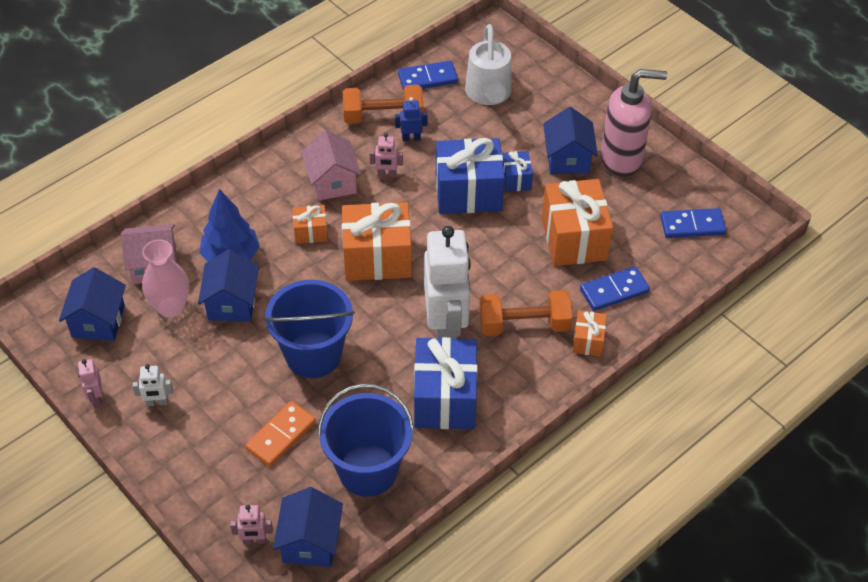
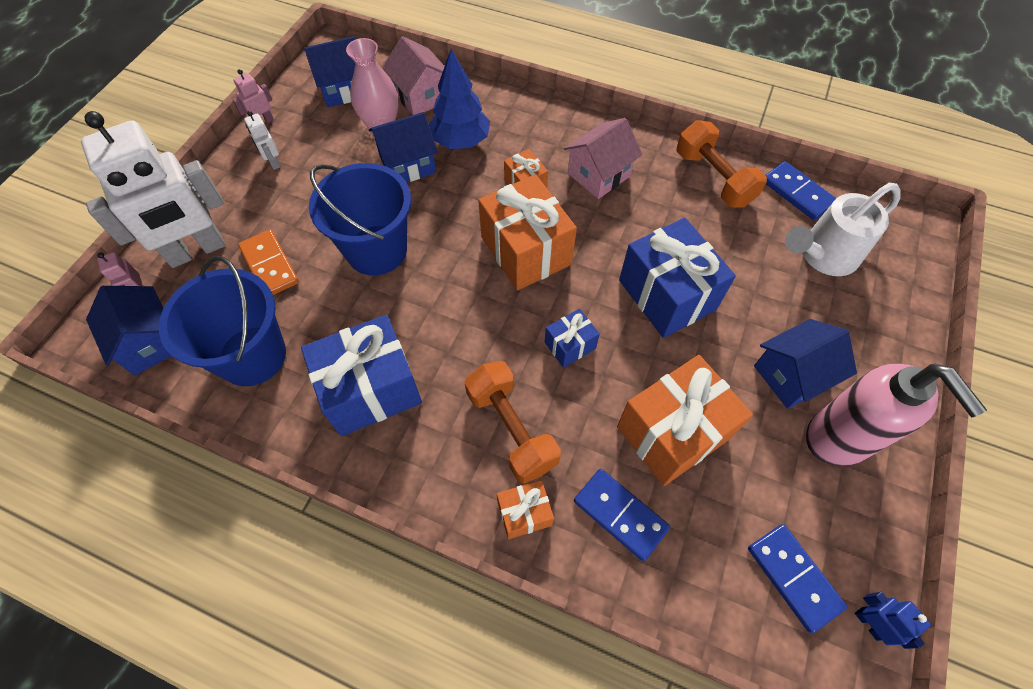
camera: 65 degrees right, 10 degrees up
(280, 435) = (270, 265): orange domino -> orange domino turned 45 degrees clockwise
(310, 542) = (151, 342): blue house -> blue house turned 75 degrees clockwise
(386, 174) = (640, 213): pink robot -> none
(411, 138) = (704, 213): blue robot -> blue robot (869, 623)
(446, 329) = (465, 352): white robot -> white robot (197, 251)
(516, 179) = (719, 333): blue gift -> blue gift (570, 345)

